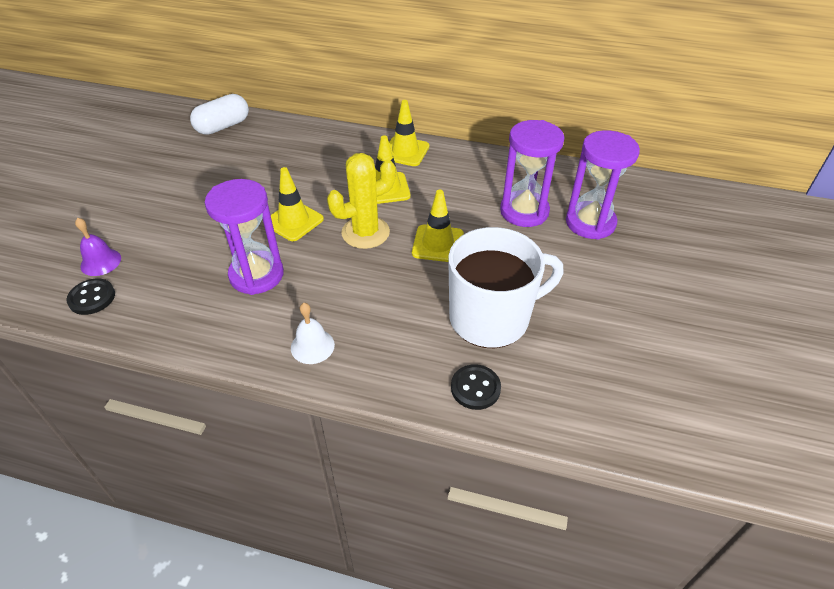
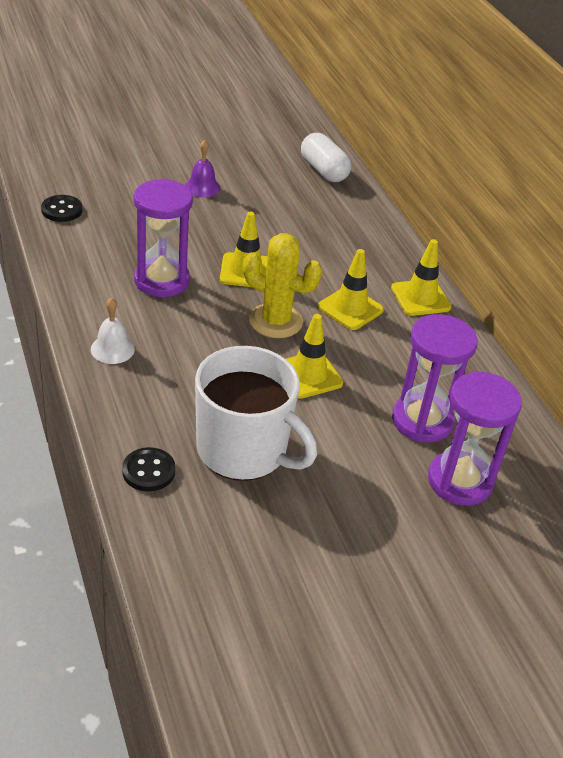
camera: 50 degrees right, 5 degrees down
(100, 262) = (100, 194): purple bell -> purple bell (202, 187)
(223, 126) = (324, 171): white capsule -> white capsule turned 45 degrees clockwise

